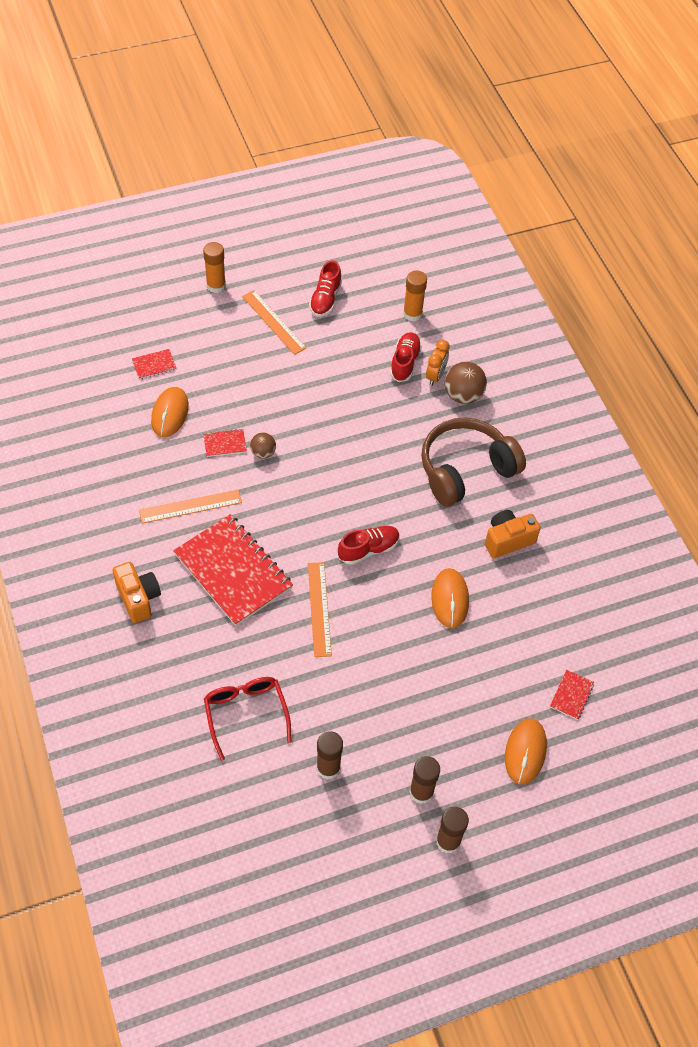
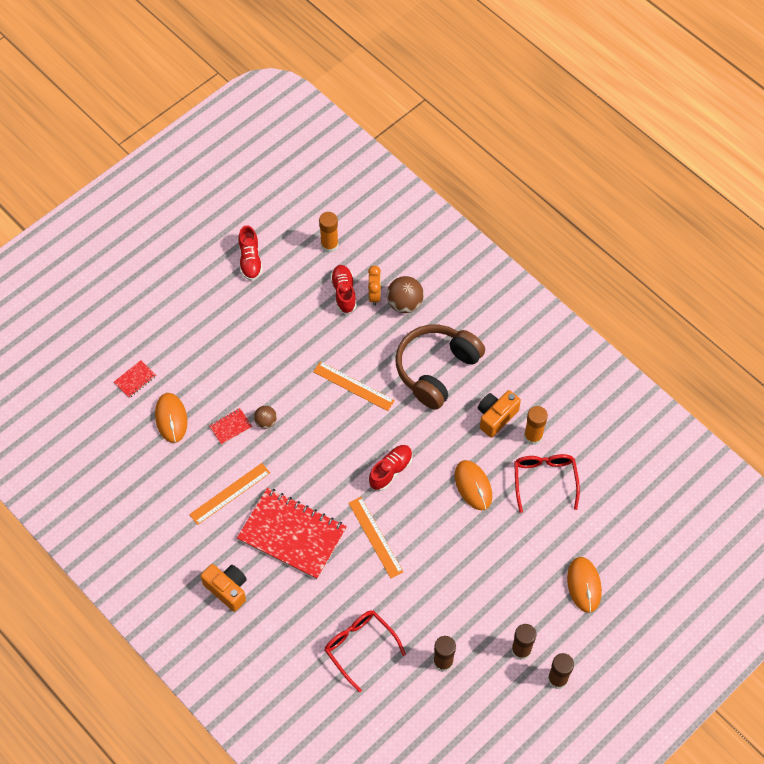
camera: 20 degrees left, 5 degrees up
(216, 286) = (150, 284): orange glue stick -> orange glue stick (533, 436)
(273, 322) = (216, 299): orange ruler -> orange ruler (353, 386)
(531, 625) = (544, 481): none -> red glasses
(571, 695) = (599, 525): red notebook -> none

